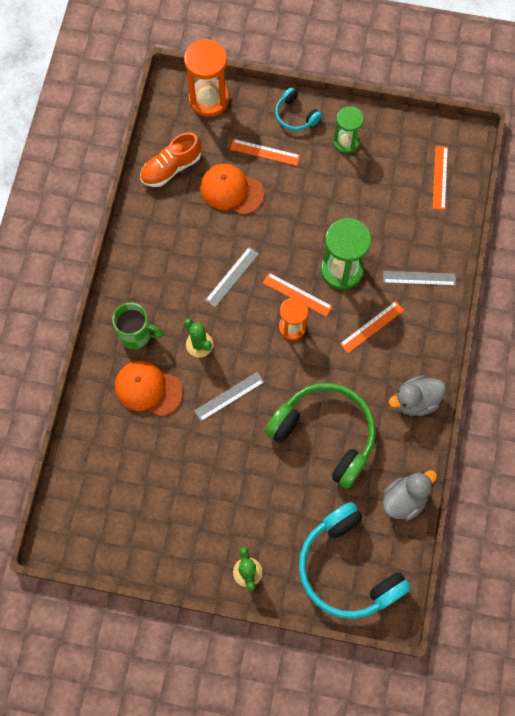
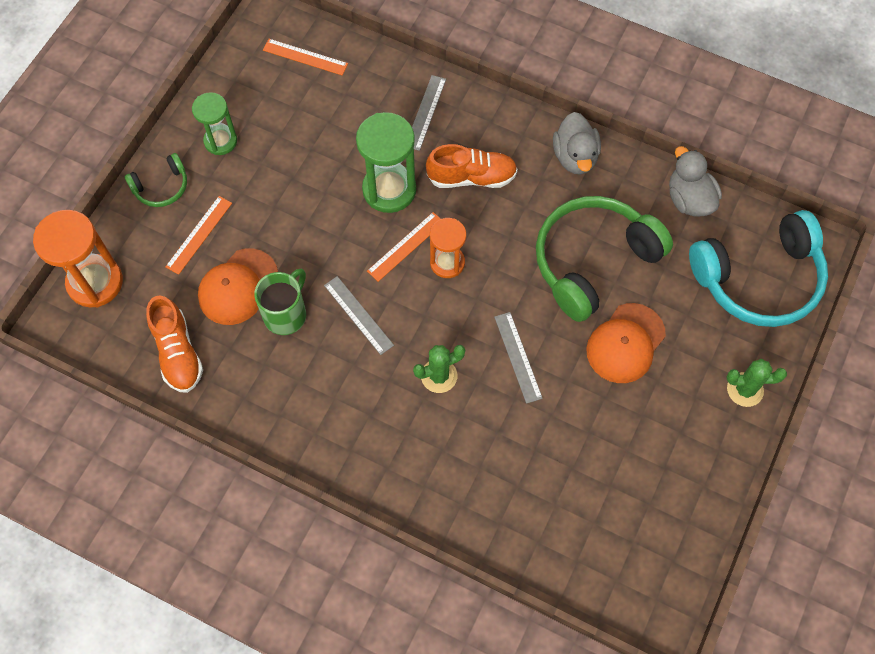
camera: 75 degrees left, 5 degrees down
(136, 334) = (402, 451): green mug -> green mug (286, 314)
(148, 389) = (482, 453): orange cap -> orange cap (625, 343)
(295, 116) = (161, 187): turquoise headphones -> green headphones
(371, 327) = (472, 177): orange ruler -> orange shoe

